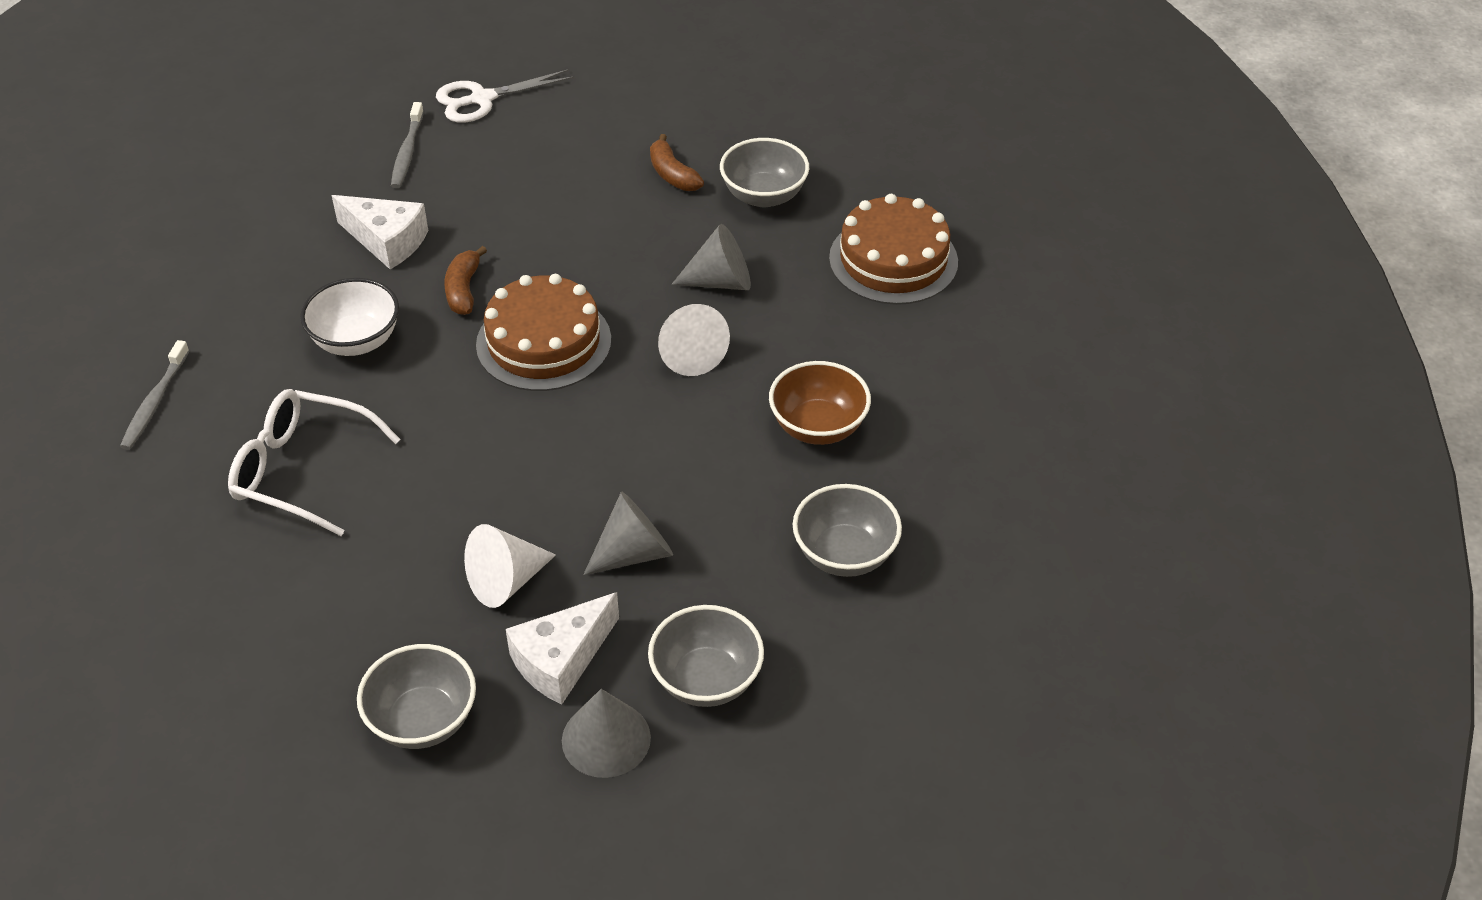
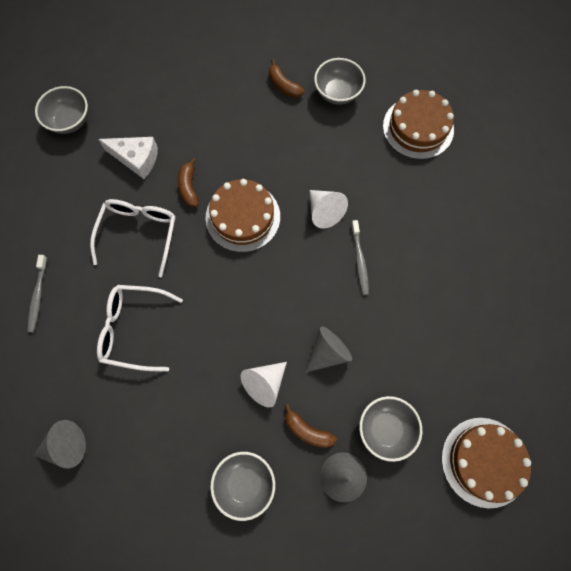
camera: 10 degrees left, 25 degrees up
(356, 341) = (139, 233): white bowl -> white glasses
(407, 152) = (130, 92): grey toothbrush -> grey toothbrush (359, 260)
(482, 99) = (163, 46): white scissors -> none
(561, 660) = (307, 430): white cheese -> brown banana
(720, 281) = (328, 158): grey cone -> grey cone (66, 446)
(818, 427) = (404, 250): brown bowl -> none
(844, 554) = (438, 333): grey bowl -> grey bowl (70, 121)
(878, 757) = (484, 461): none -> brown cake

